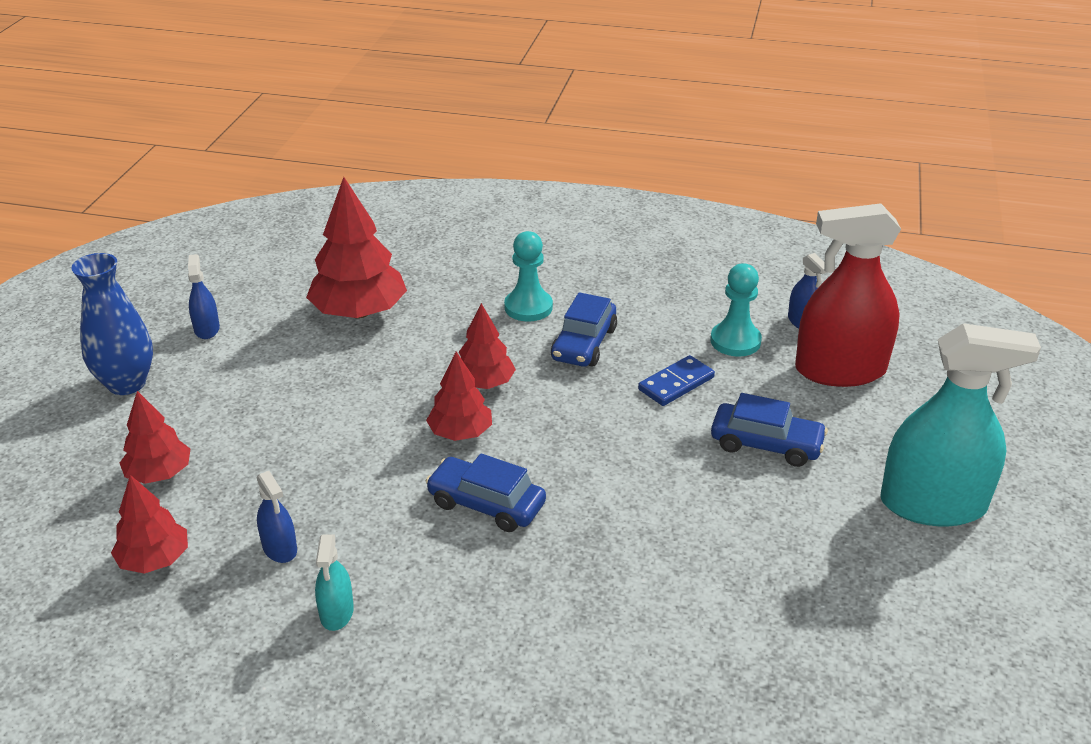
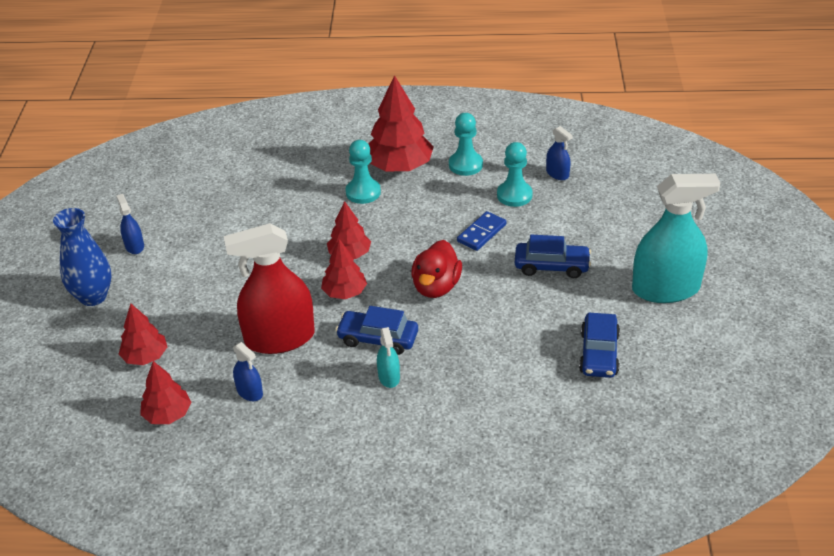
camera: 10 degrees left, 5 degrees up
(337, 612) = (303, 426): turquoise spray bottle -> turquoise spray bottle (389, 377)
(359, 312) = (242, 215): red tree -> red tree (399, 166)
(584, 344) = (410, 214): blue car -> blue car (599, 353)
(591, 446) = (436, 287): none -> red duck
(677, 293) = (465, 165): none -> turquoise pawn
(840, 370) = (589, 205): red spray bottle -> red spray bottle (280, 338)

